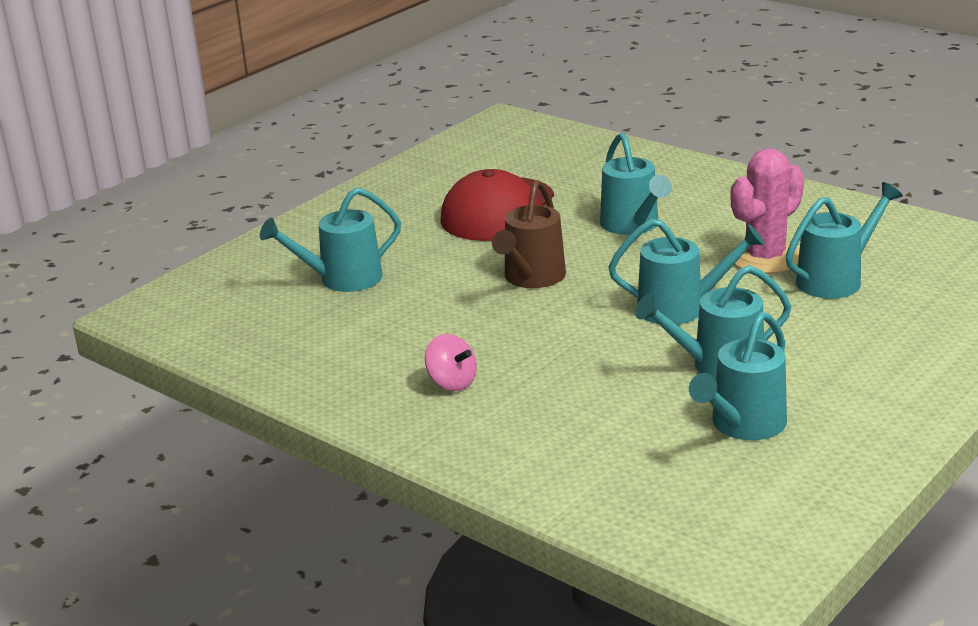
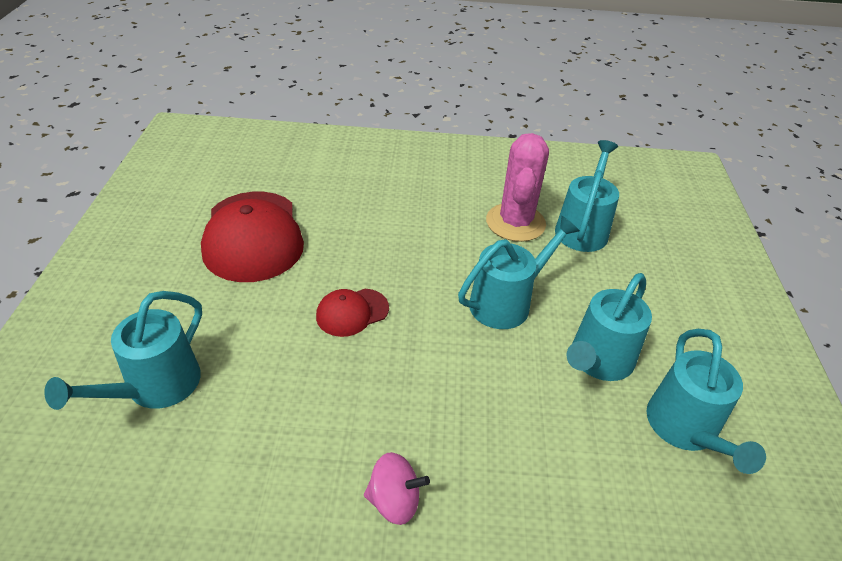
camera: 40 degrees left, 15 degrees up
(531, 278) = (352, 312): brown watering can -> red cap
(633, 226) = (386, 219): turquoise watering can -> none

